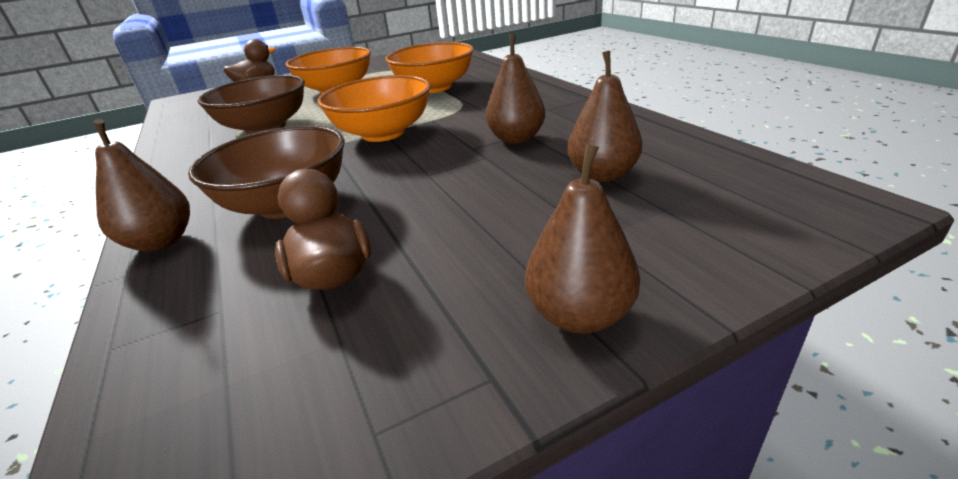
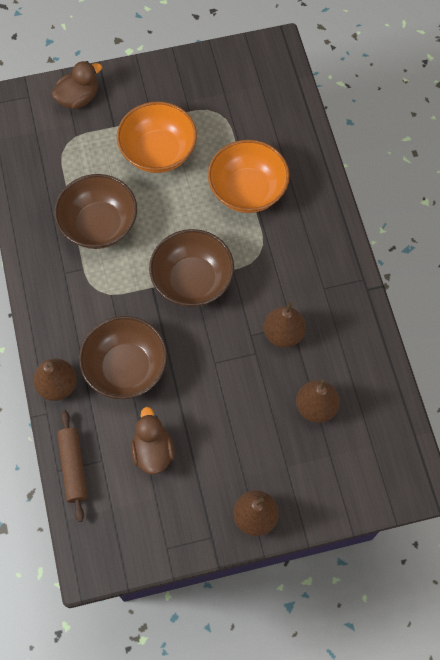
camera: 10 degrees right, 35 degrees up
(150, 334) = (73, 467): none -> brown rolling pin
(383, 133) = (192, 280): orange bowl -> brown bowl

